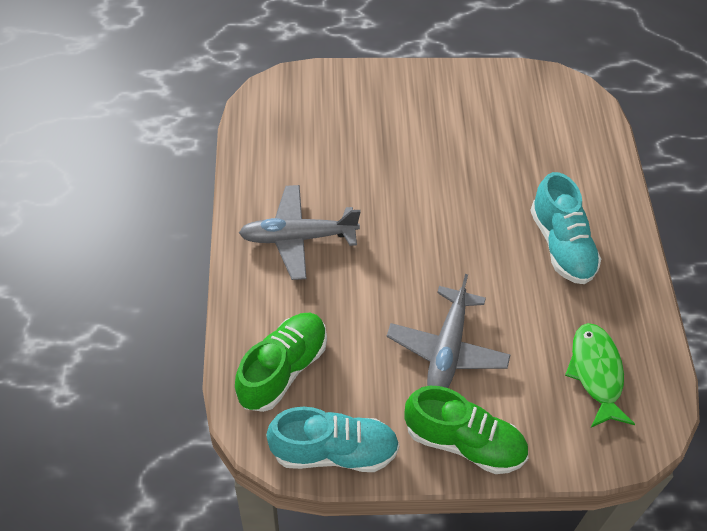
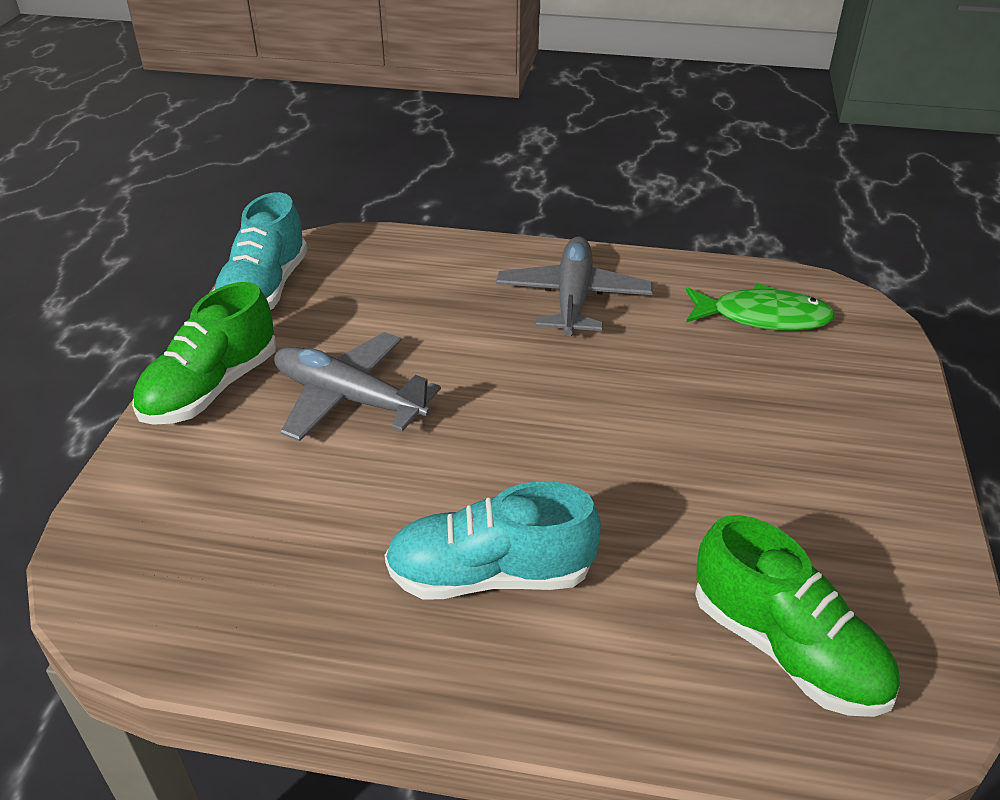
camera: 105 degrees right, 15 degrees down
(283, 369) = (385, 268): green shoe -> green shoe (786, 648)
(596, 373) = (230, 552): green fish -> green fish (763, 317)

